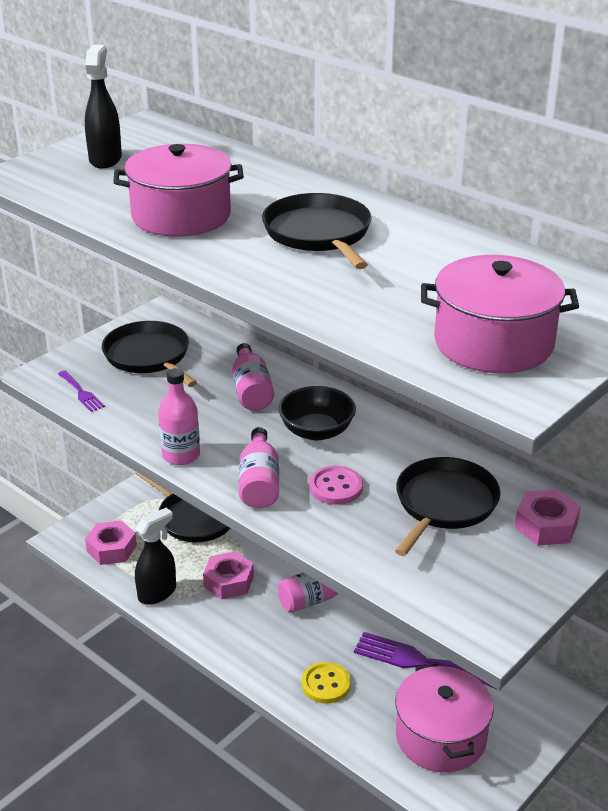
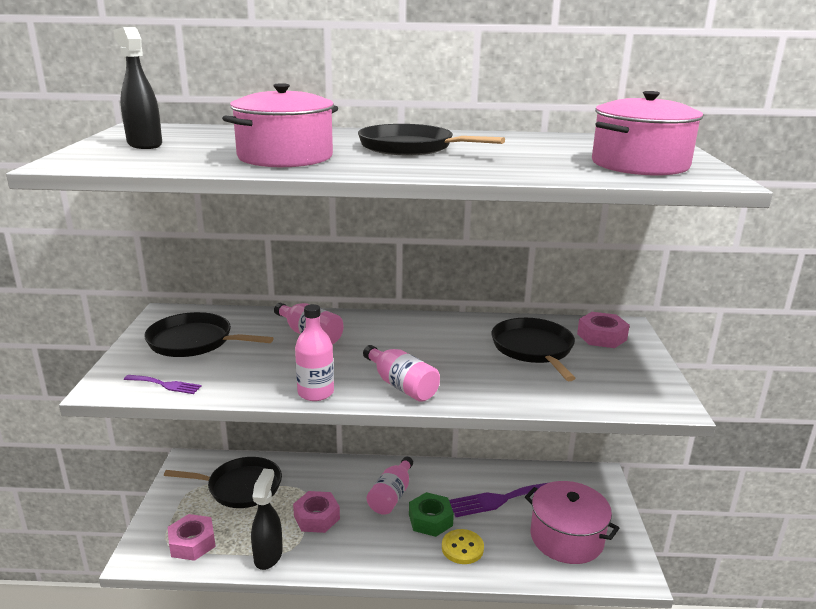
camera: 40 degrees left, 10 degrees down
(316, 431) = (393, 341): black bowl -> none
(326, 641) = (430, 520): none -> green nut
(336, 487) = (456, 367): pink button -> none

